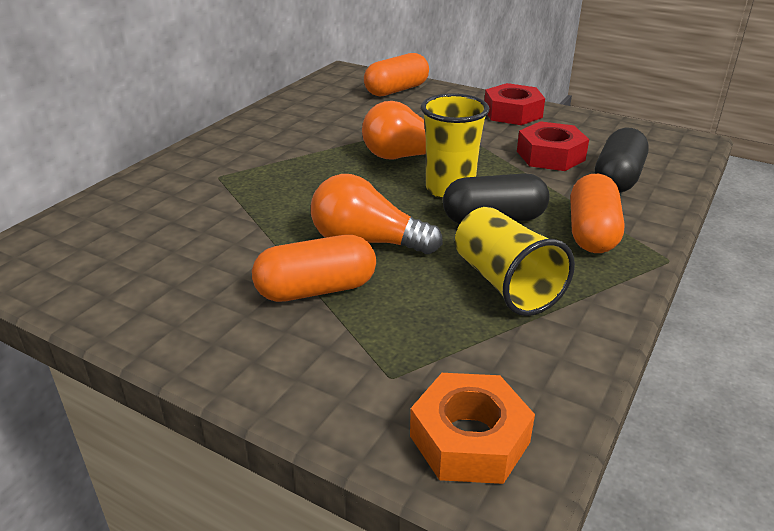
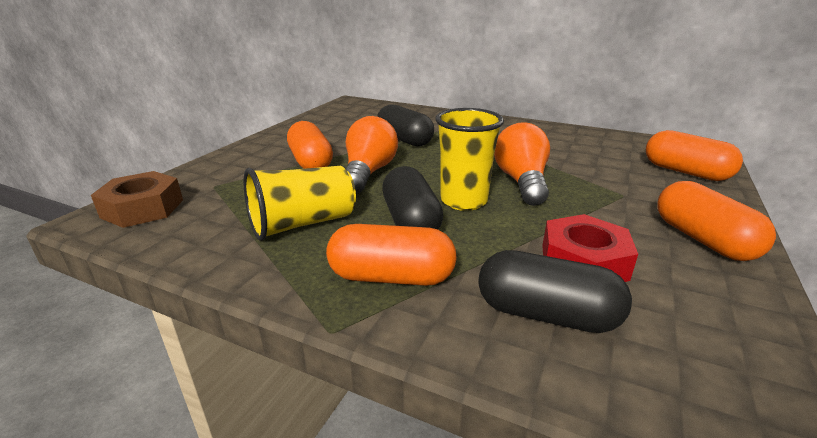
camera: 85 degrees right, 5 degrees down
(253, 213) = (404, 140): none -> black capsule
(469, 439) = (143, 208): orange nut -> brown nut
(512, 113) = (703, 239): red nut -> orange capsule

